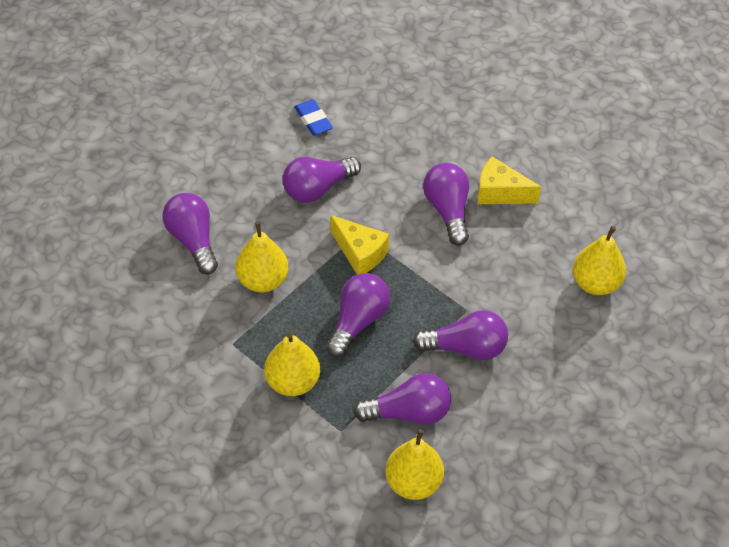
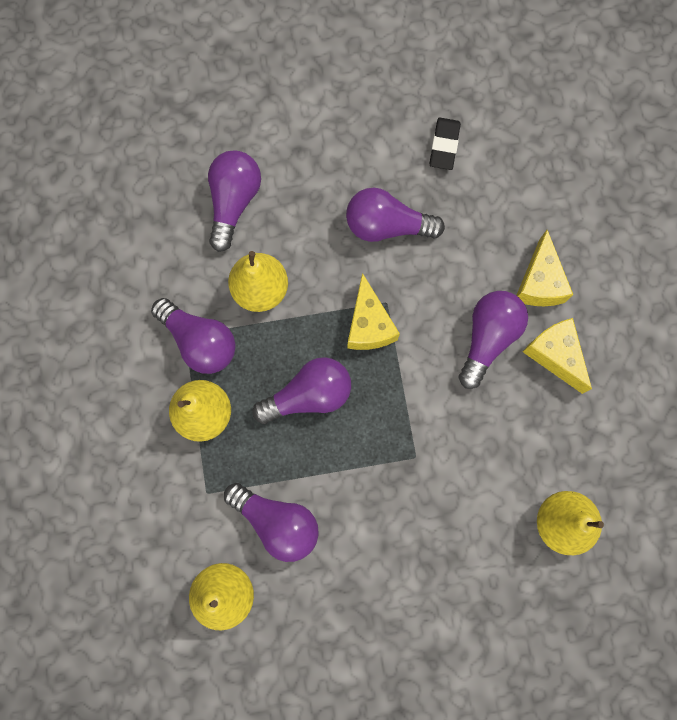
camera: 40 degrees right, 25 degrees up
(313, 120) = (444, 146): blue eraser -> black eraser
(450, 159) = (539, 282): none -> yellow cheese
(465, 348) = (381, 496): purple light bulb -> purple light bulb (199, 341)

